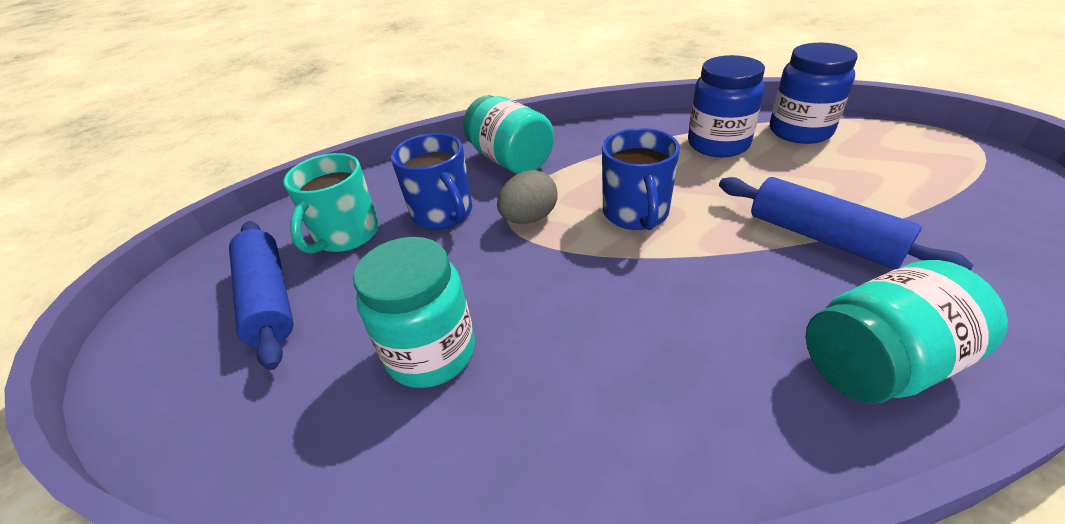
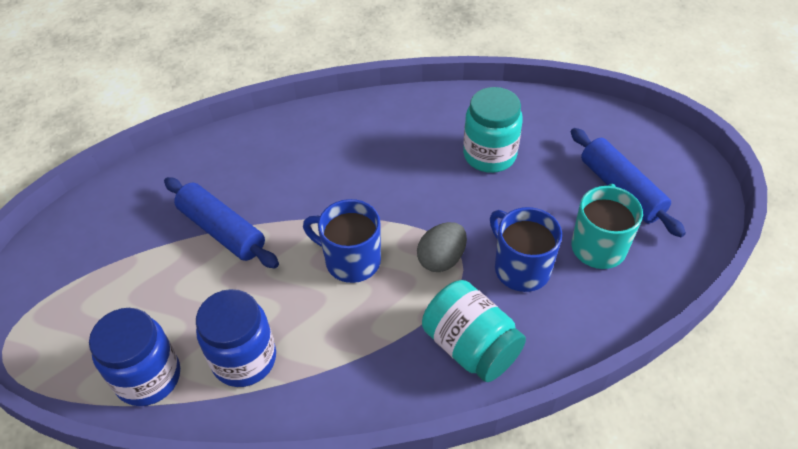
camera: 175 degrees right, 10 degrees up
(636, 213) = (351, 260): blue mug -> blue mug turned 60 degrees counterclockwise
(878, 363) = (248, 149): turquoise jar -> none

